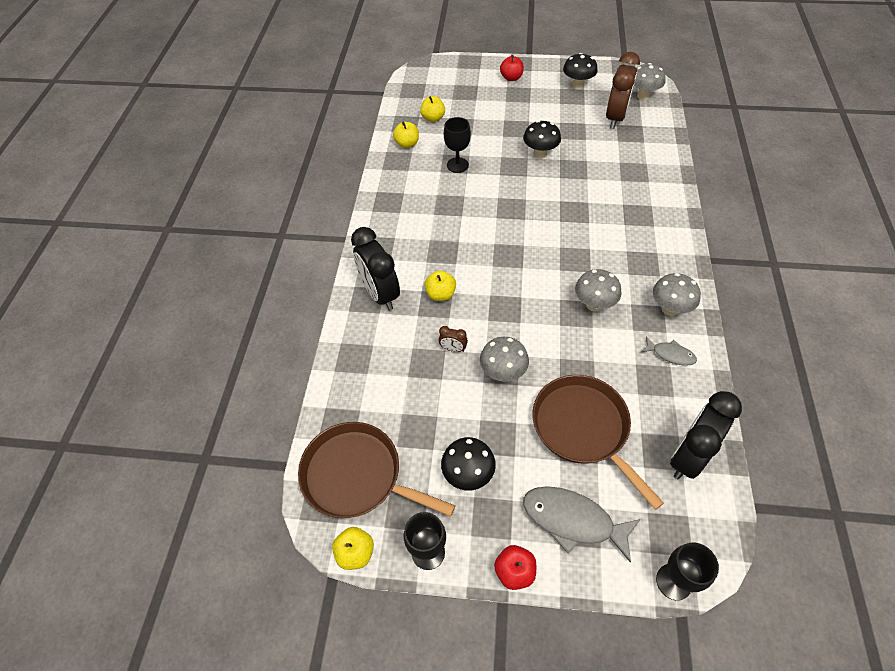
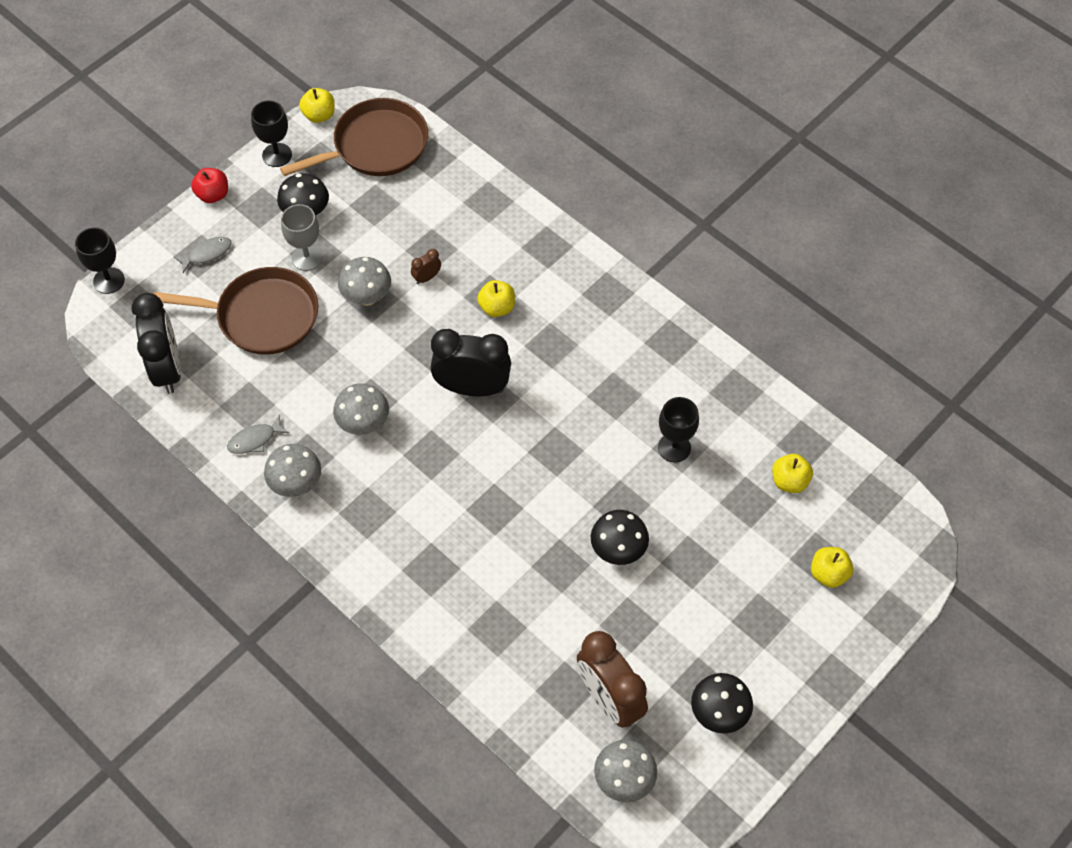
camera: 125 degrees right, 5 degrees up
(380, 294) = (543, 260): black clock -> black clock (472, 388)
(407, 144) = (759, 420): yellow apple -> yellow apple (828, 574)
(507, 439) = (307, 258): none -> grey goblet
(511, 78) = (806, 640): red apple -> none
(573, 520) = (207, 253): grey fish -> grey fish, size x0.54

